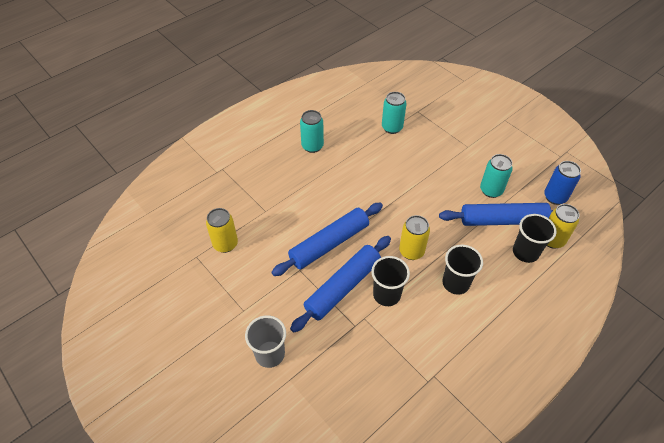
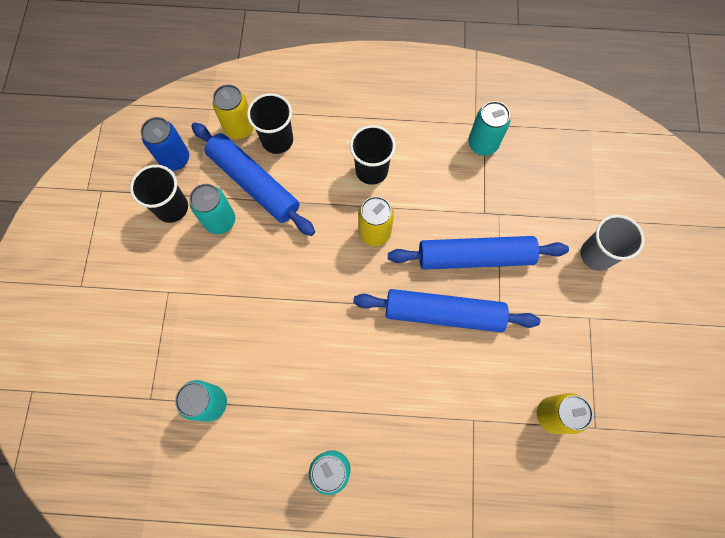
camera: 135 degrees left, 20 degrees up
(386, 294) = (443, 215): black cup -> black cup (172, 208)
(413, 364) = (482, 144): none -> turquoise can

